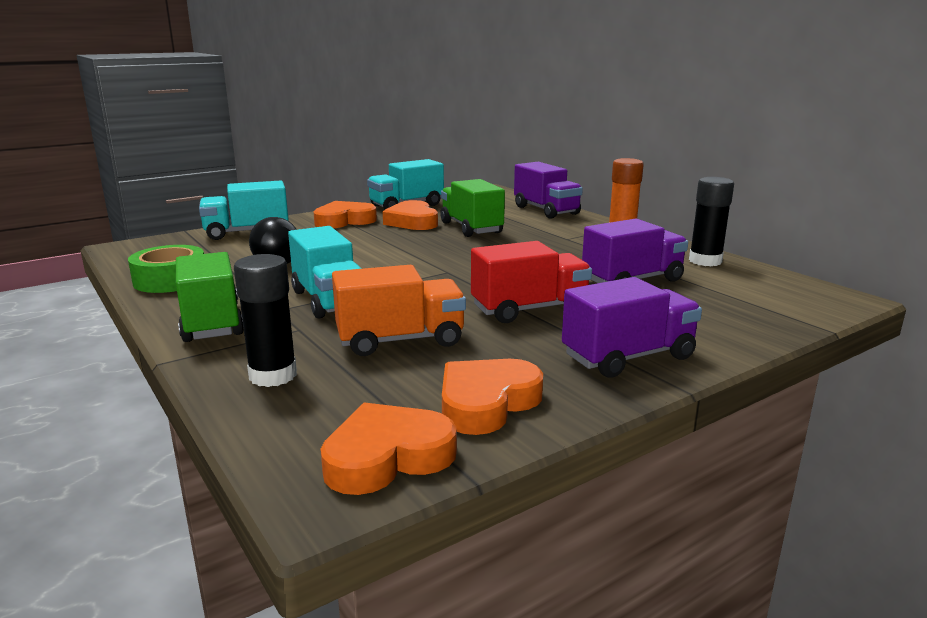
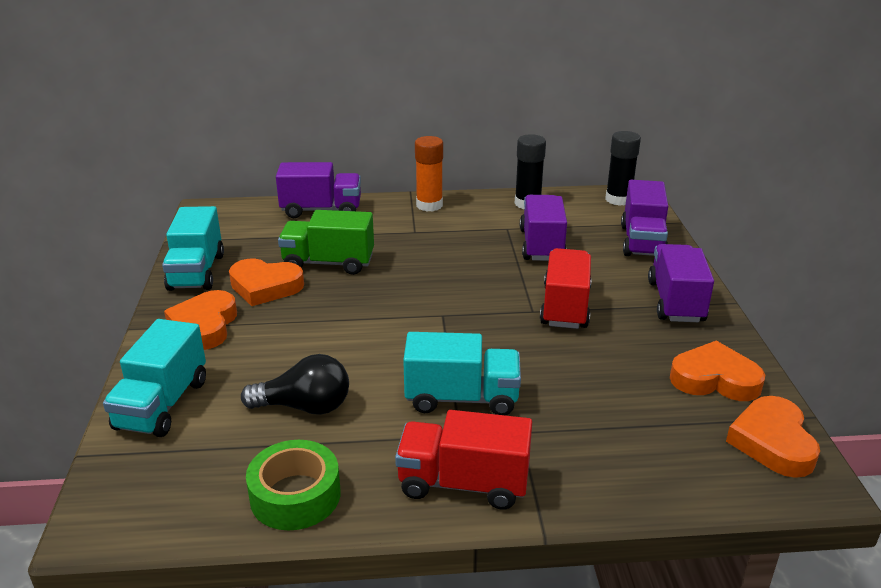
camera: 60 degrees left, 10 degrees up
(211, 322) = (463, 483): green truck -> red truck
(273, 375) = (615, 467): black glue stick -> black glue stick (618, 199)
(400, 340) = (584, 384): orange truck -> none
(486, 403) = (714, 379): orange heart -> orange heart turned 120 degrees clockwise
(736, 320) = (642, 241): none -> purple truck

